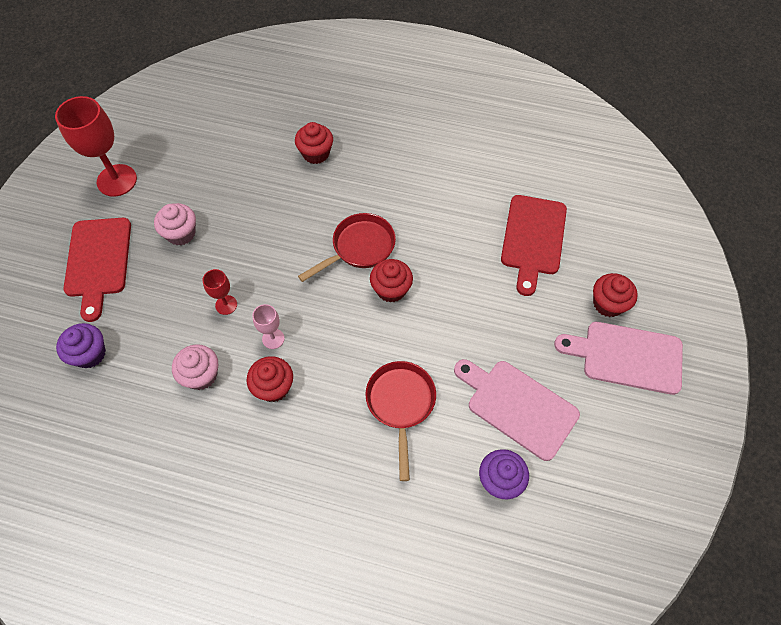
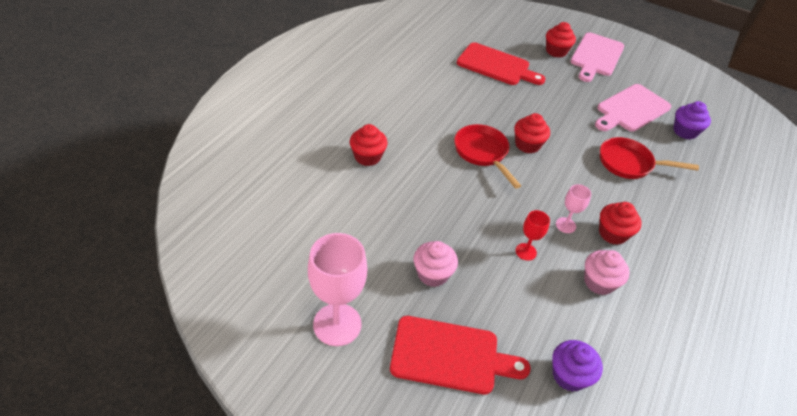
camera: 80 degrees left, 15 degrees down
(117, 180) = (337, 324): red goblet -> pink goblet

